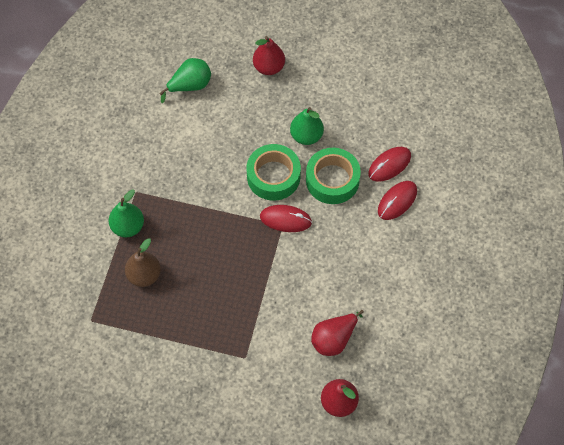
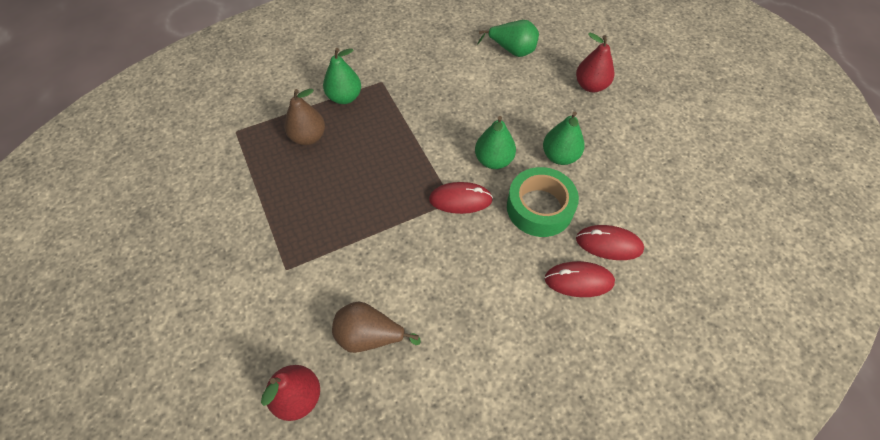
camera: 50 degrees right, 5 degrees down
(273, 176) = (493, 160): green tape -> green pear
(285, 219) = (460, 200): red mouse -> red mouse turned 60 degrees counterclockwise
(334, 339) = (370, 336): red pear -> brown pear

